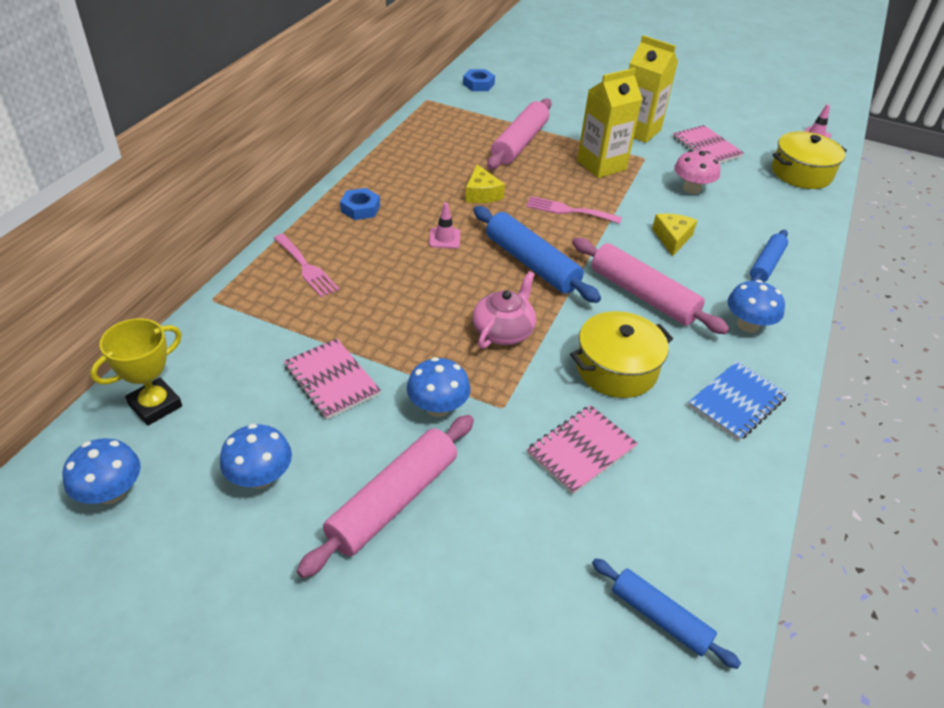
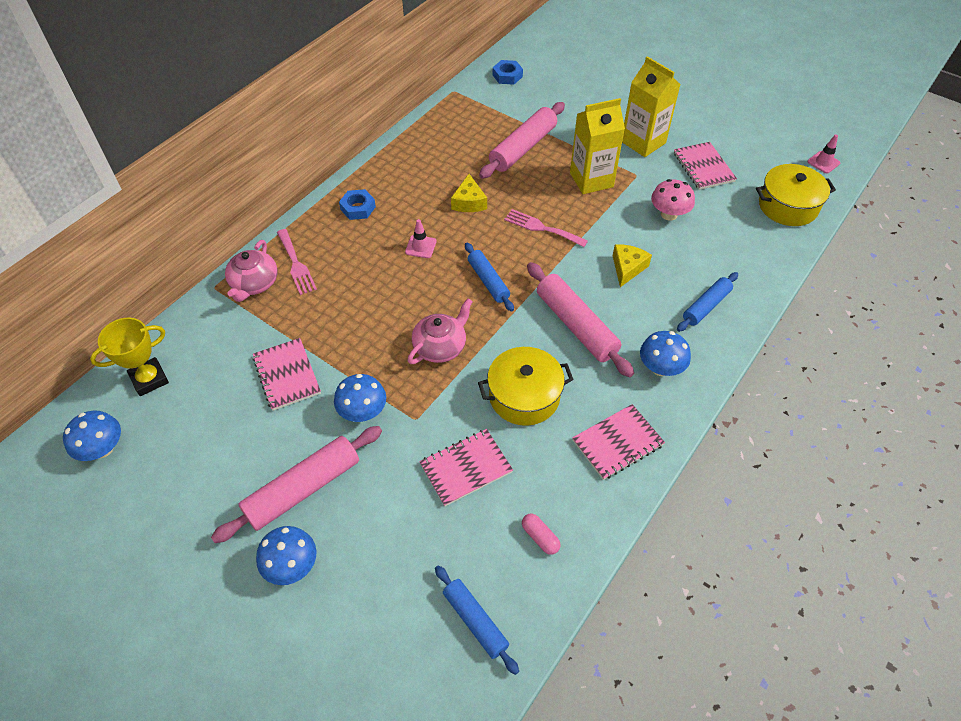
camera: 15 degrees right, 10 degrees up
(260, 477) = (210, 453): blue mushroom -> blue mushroom (292, 565)
(261, 291) = (254, 284): none -> pink teapot
(531, 263) = (488, 281): blue rolling pin -> blue rolling pin, size x0.62
(695, 511) = (540, 537): none -> pink capsule
(736, 402) = (617, 443): blue notebook -> pink notebook

